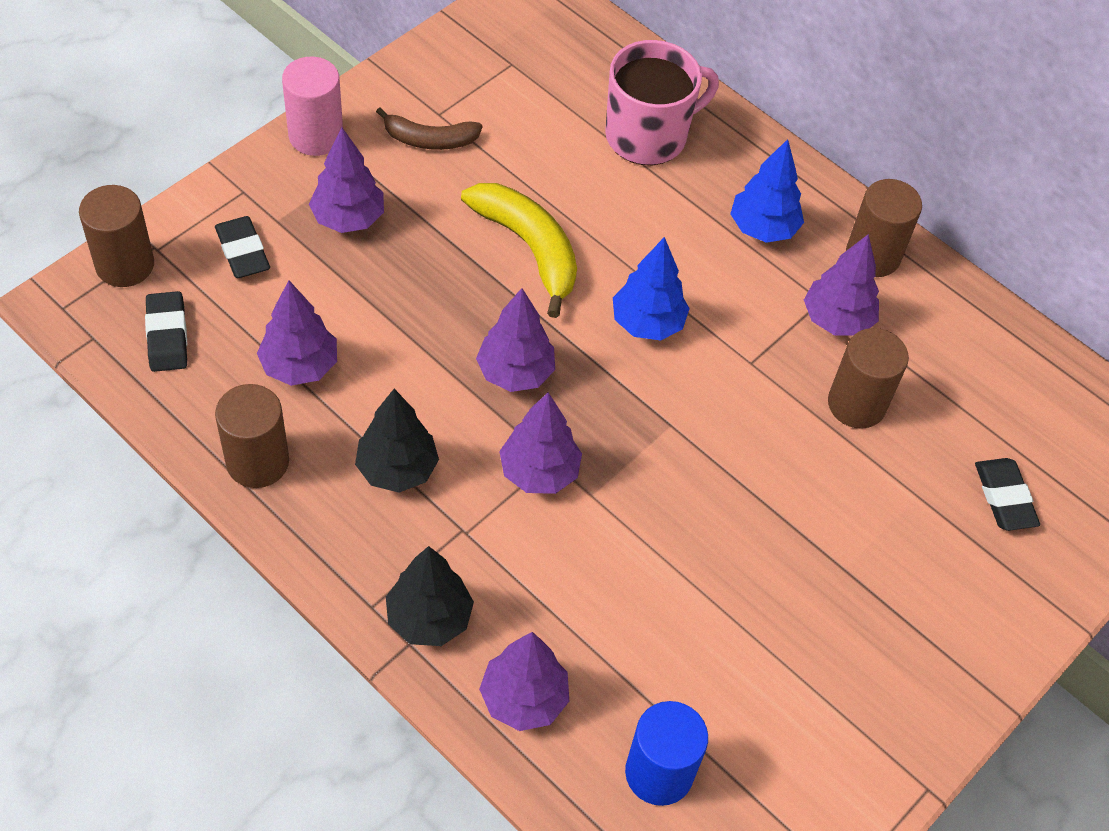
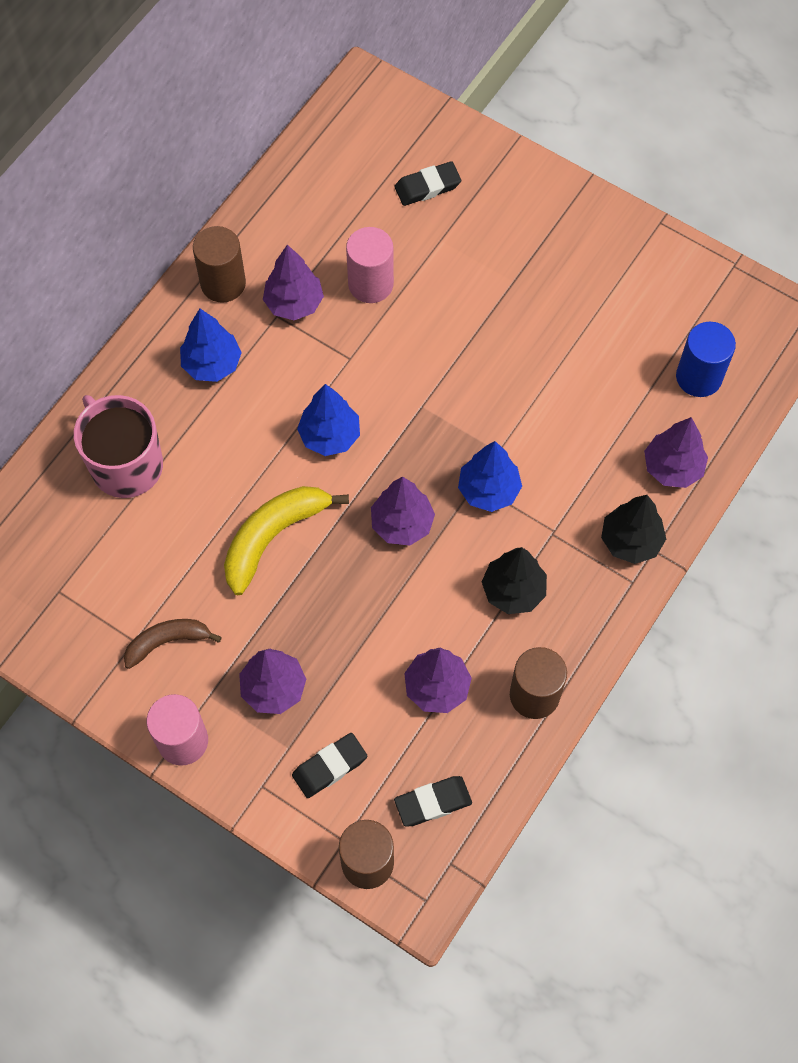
camera: 95 degrees left, 10 degrees up
(429, 140) = (167, 642): brown banana -> brown banana turned 105 degrees counterclockwise
(539, 472) = (488, 490): purple tree -> blue tree
(856, 404) = (370, 284): brown cylinder -> pink cylinder

